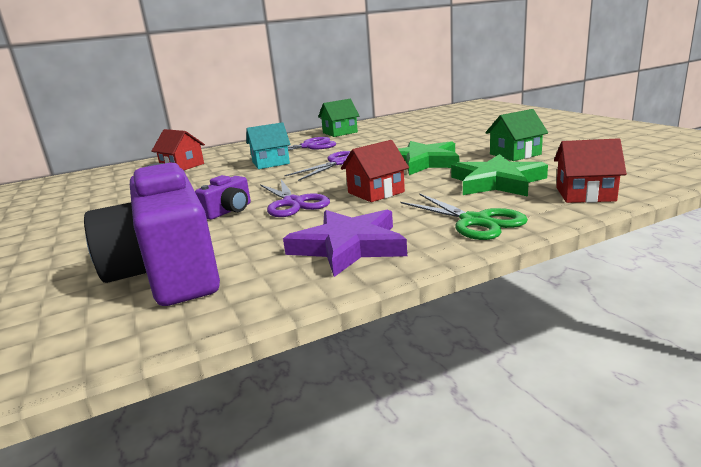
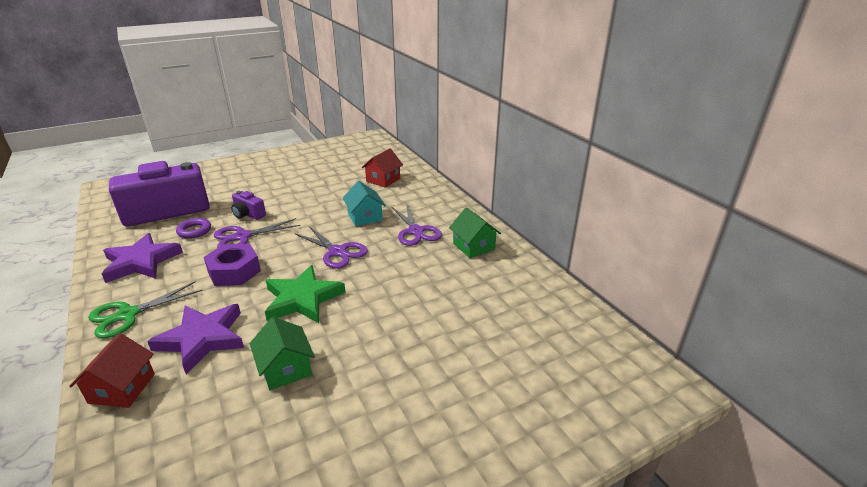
camera: 85 degrees right, 10 degrees up
(263, 233) = (194, 231): none -> purple ring
(376, 192) = (234, 271): red house -> purple nut
(496, 182) = (202, 339): green star -> purple star

